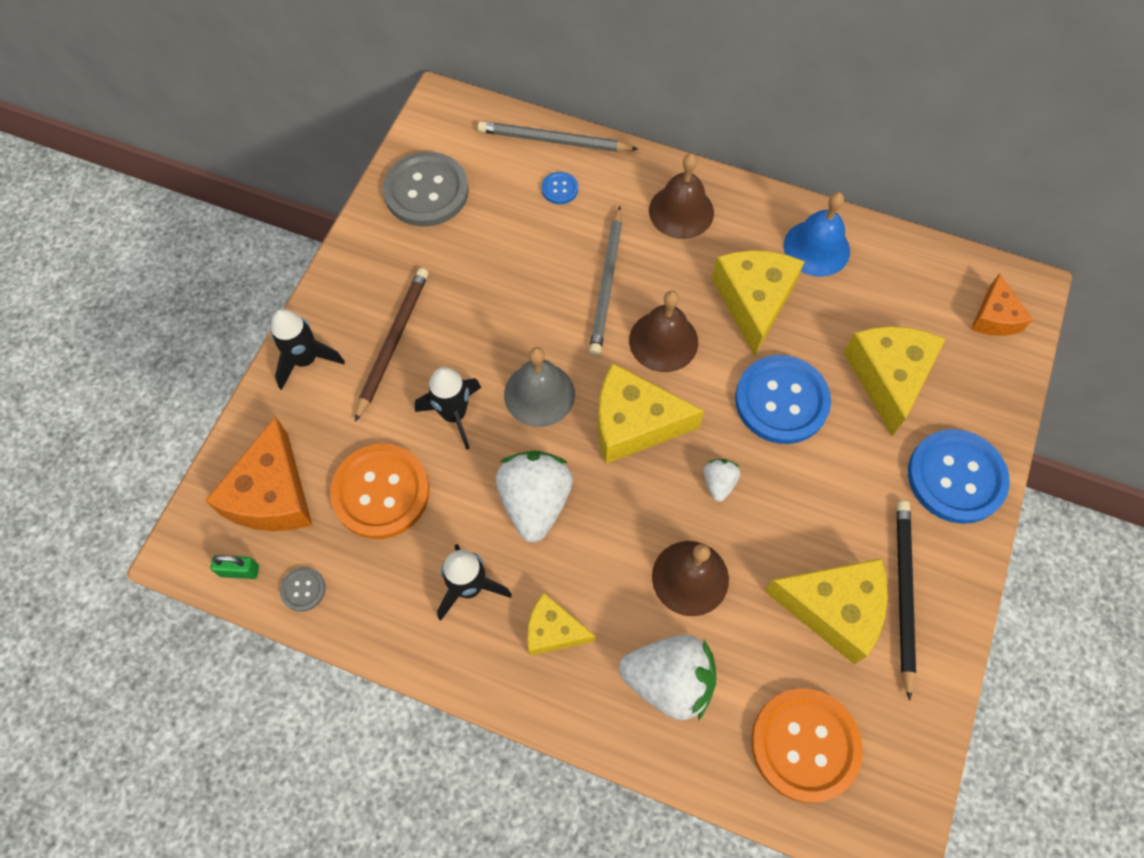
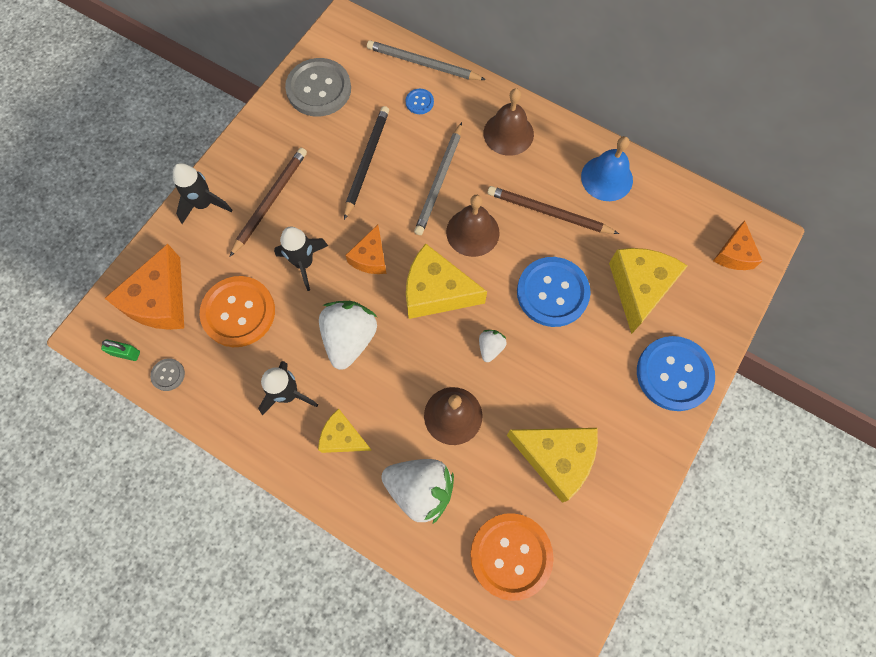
camera: 10 degrees right, 5 degrees up
(539, 394) = (370, 258): grey bell -> orange cheese
(754, 302) = (548, 212): yellow cheese -> brown pencil
(903, 593) = (612, 456): black pencil -> black pencil (366, 162)

